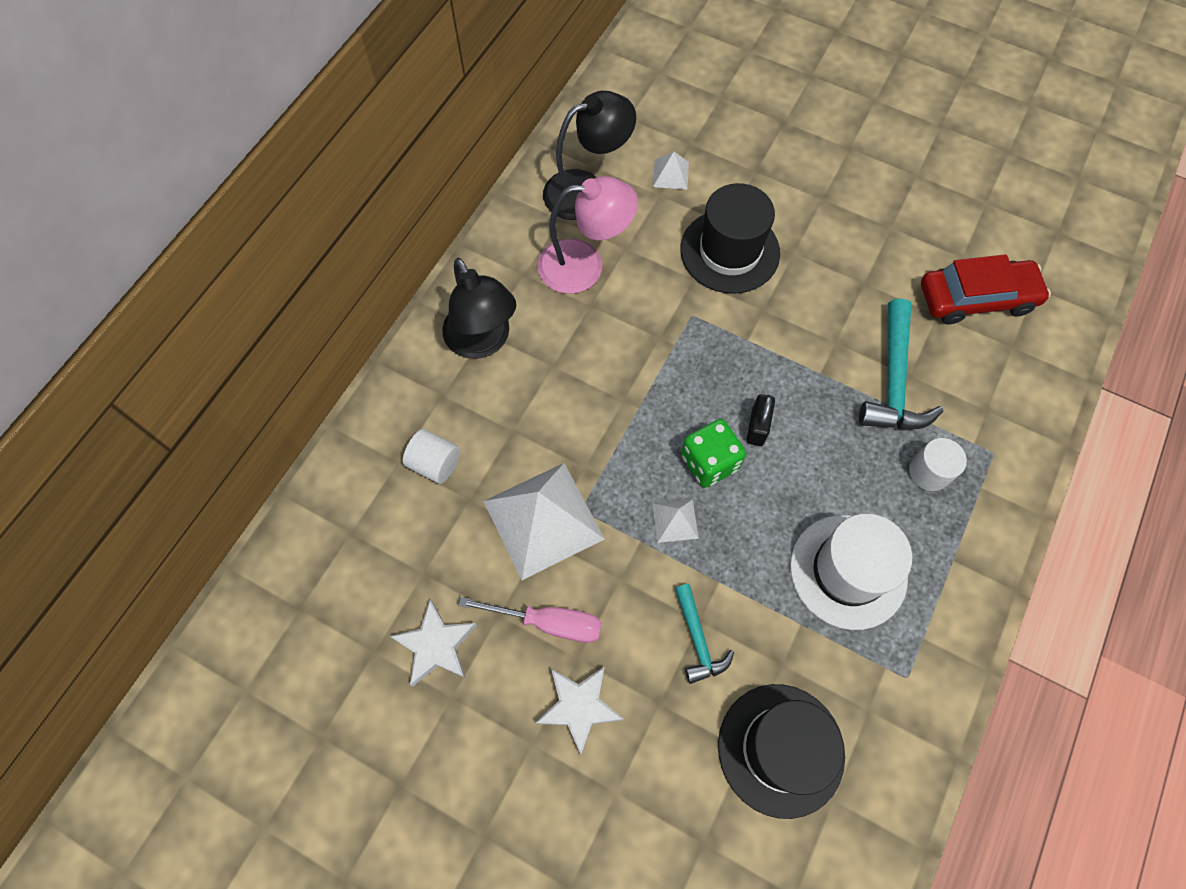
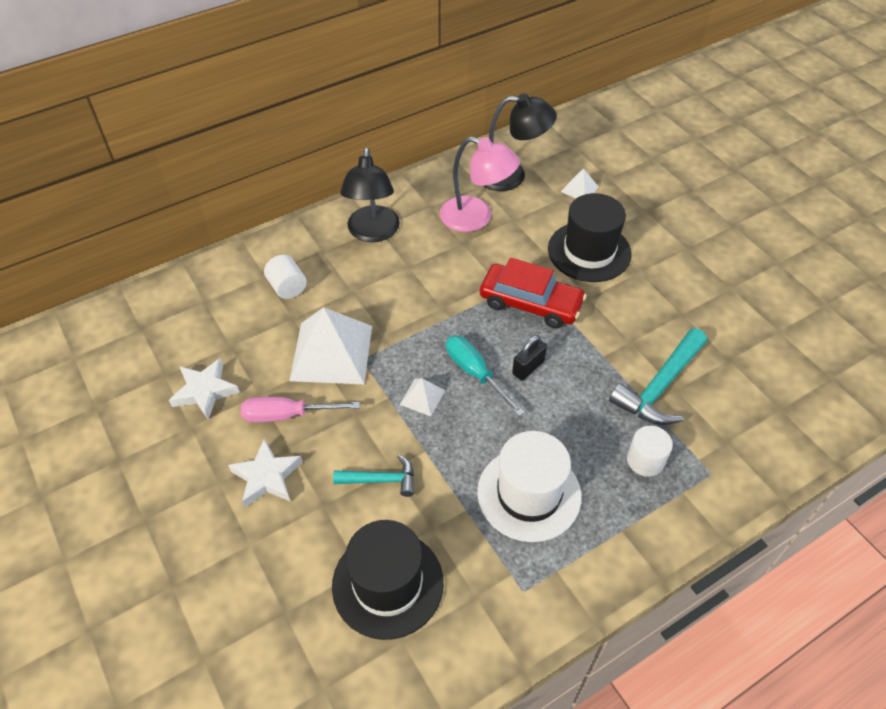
camera: 30 degrees right, 15 degrees down
(548, 622) = (287, 415): pink screwdriver -> pink screwdriver turned 135 degrees clockwise
(698, 640) = (381, 480): turquoise hammer -> turquoise hammer turned 105 degrees counterclockwise
(709, 462) = (475, 373): green dice -> turquoise screwdriver
(976, 298) = (771, 363): red car -> red car (530, 303)

